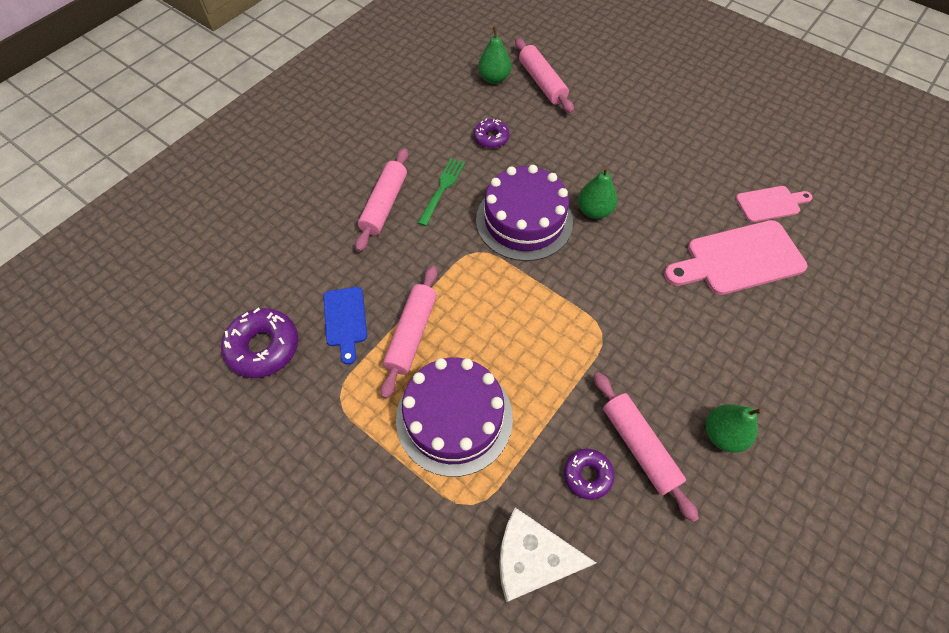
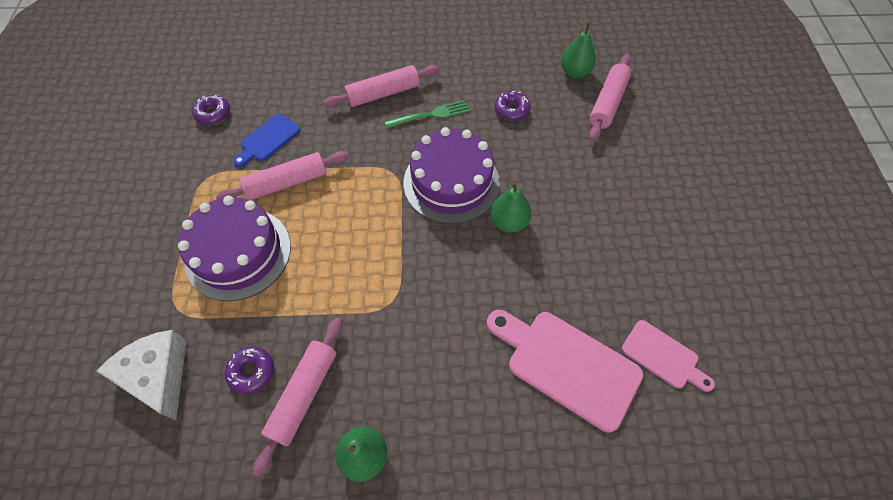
camera: 50 degrees right, 0 degrees up
(263, 347) = (213, 114): purple donut -> purple donut, size x0.60

